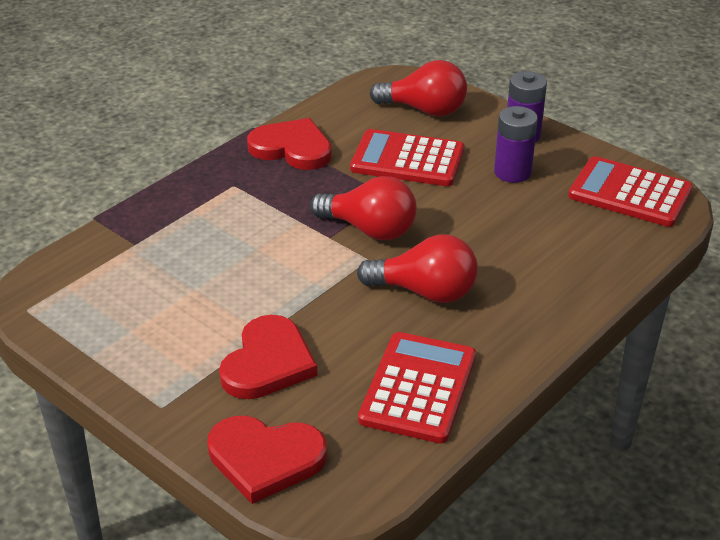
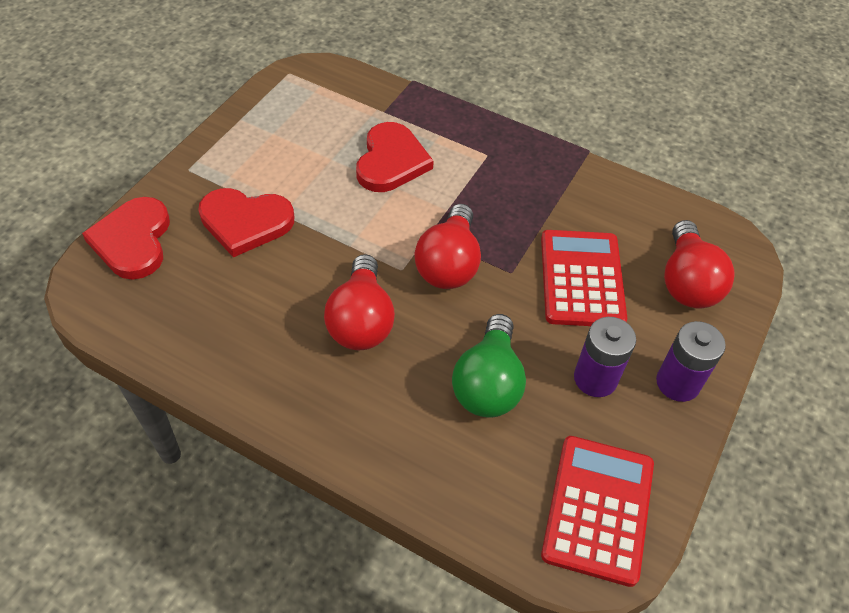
camera: 75 degrees right, 15 degrees up
(292, 148) = (564, 184): red heart -> red heart (391, 161)
(418, 388) = (223, 331): red calculator -> none
(509, 227) = (488, 383): none -> green light bulb

